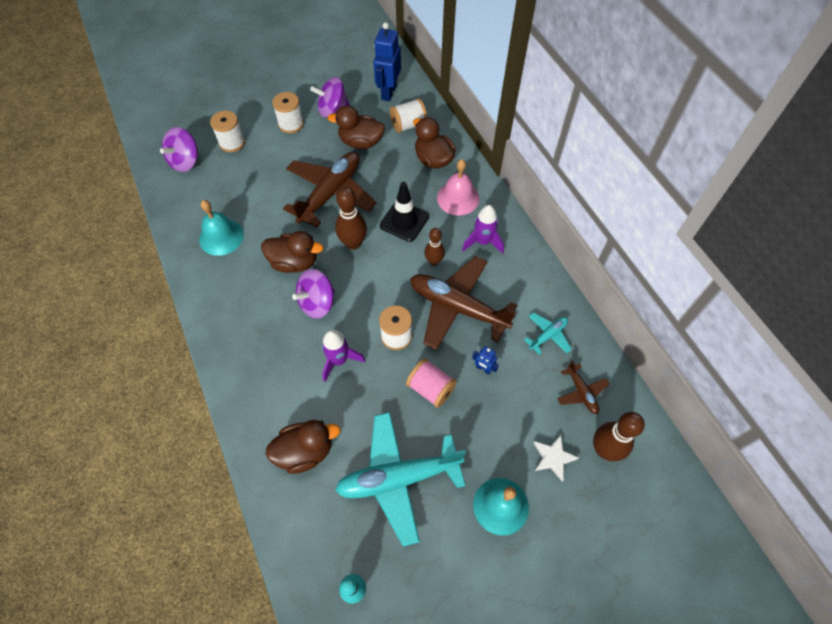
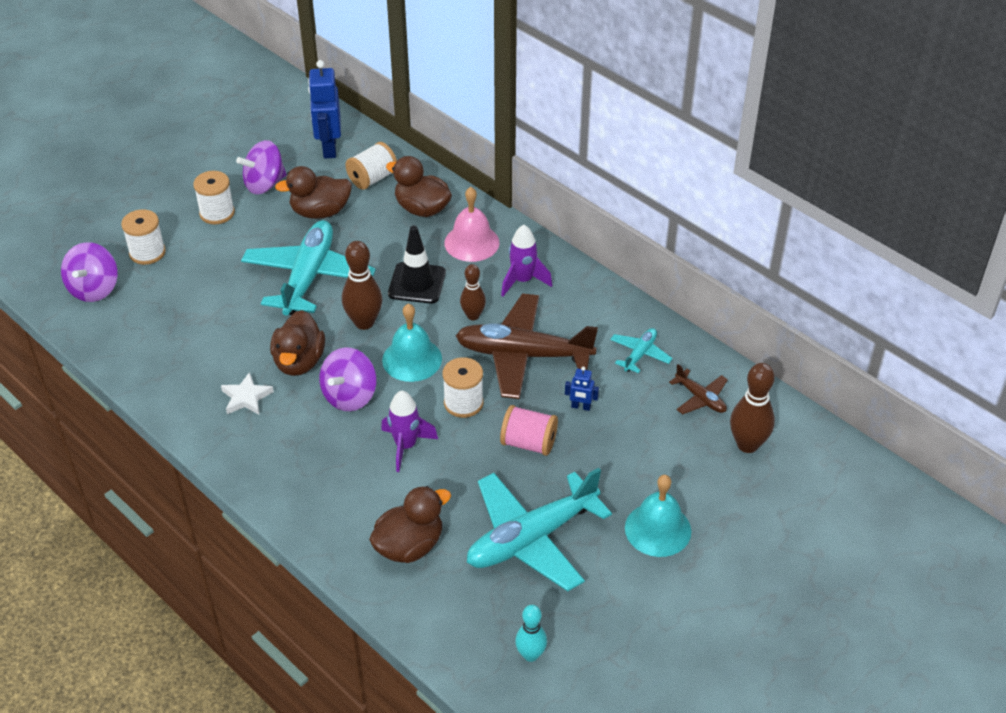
camera: 20 degrees left, 15 degrees down
(221, 237) = (188, 359): turquoise bell -> turquoise bell (412, 359)
(294, 262) = (299, 362): brown duck -> brown duck turned 105 degrees clockwise
(330, 194) = (308, 277): brown plane -> turquoise plane
(553, 458) = (695, 468): white star -> white star (246, 397)

